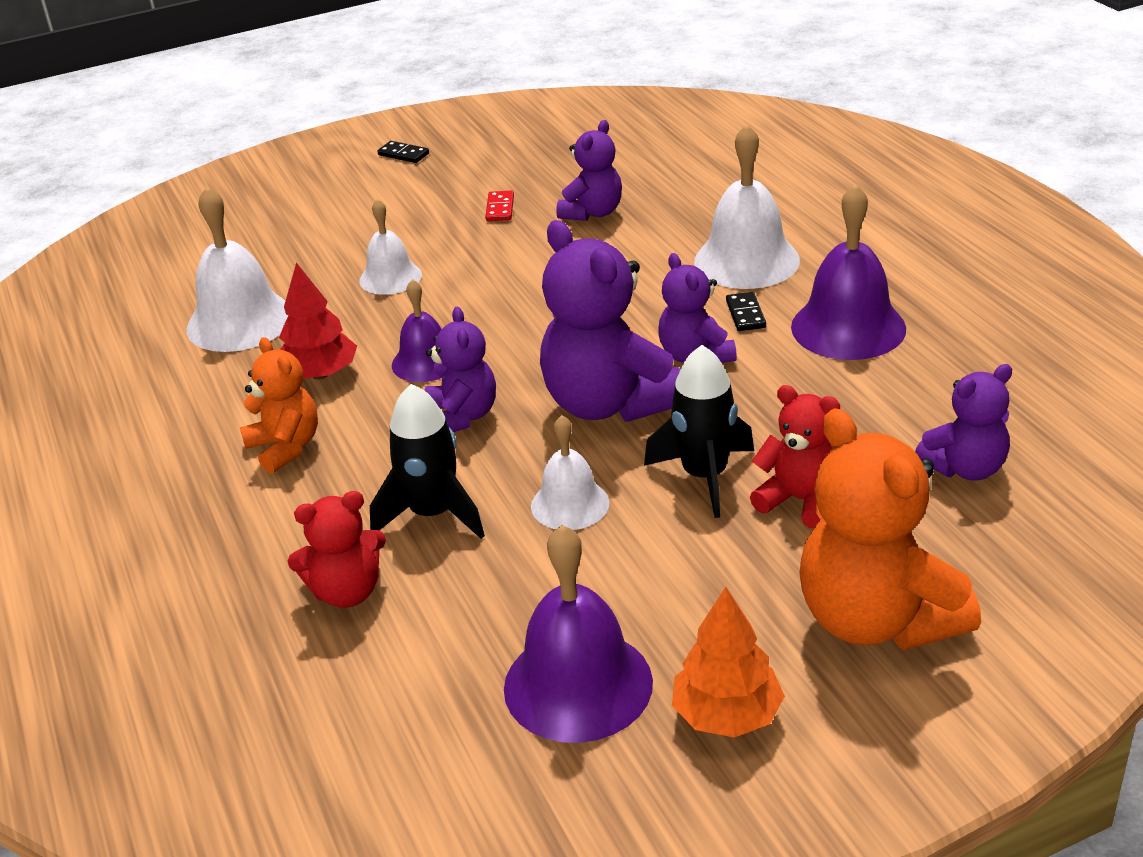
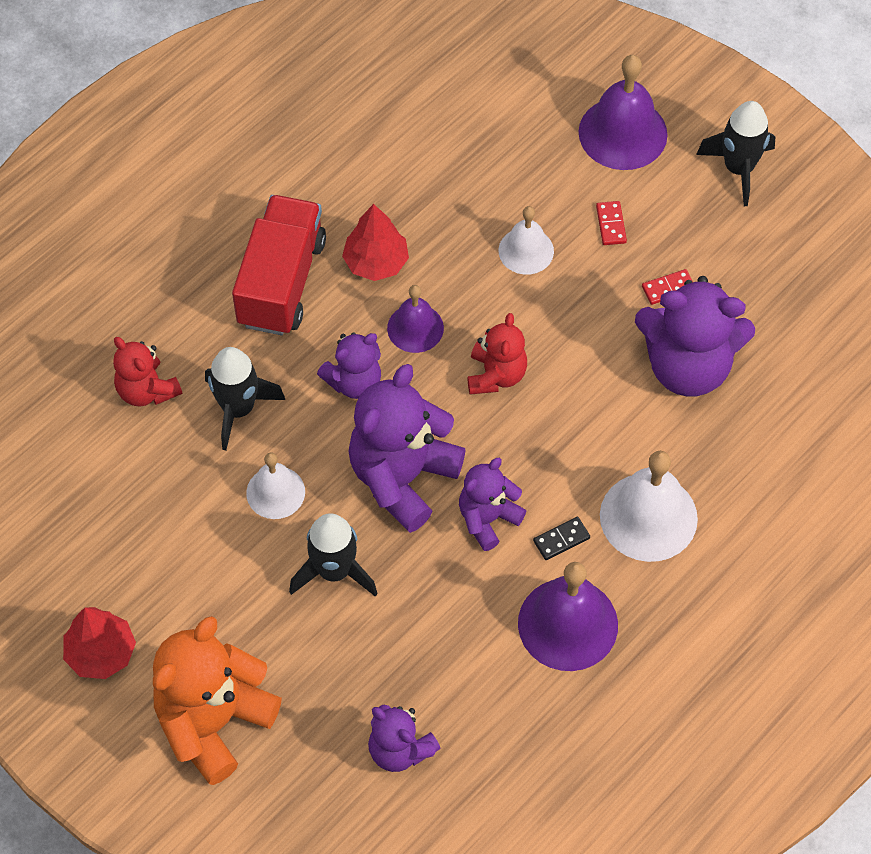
camera: 65 degrees right, 25 degrees up
(240, 321) = (426, 172): white bell -> none
(285, 447) = (281, 282): orange teddy bear -> red truck
(403, 154) = (738, 169): black domino -> black rocket
(403, 226) = (611, 224): none -> red domino
(578, 684) = (103, 559): purple bell -> purple bell (623, 133)
(592, 213) = (688, 366): purple teddy bear -> purple teddy bear, size x1.75
(727, 715) = (101, 653): orange tree -> red tree
(800, 500) = (326, 643): red teddy bear -> red teddy bear (496, 375)

